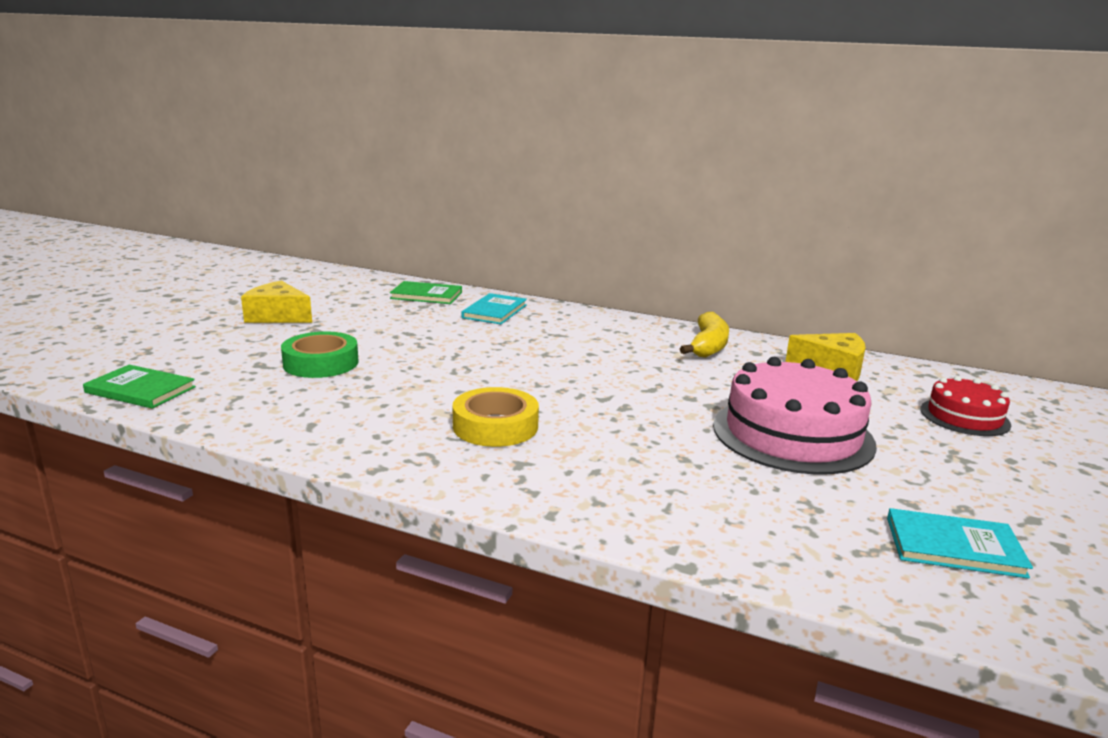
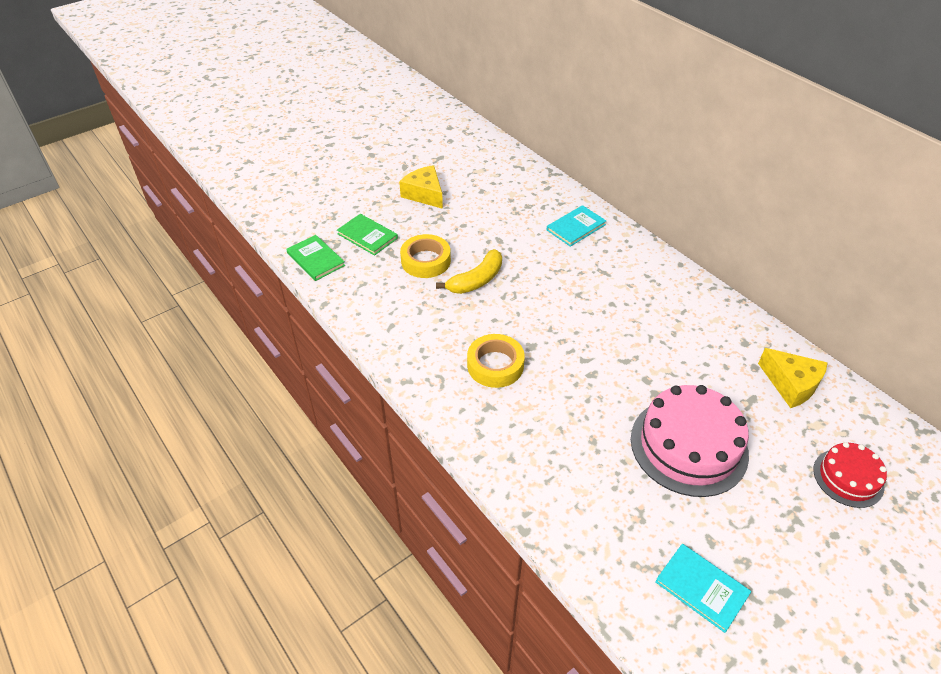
camera: 30 degrees right, 25 degrees up
(321, 363) = (426, 261): green tape -> yellow tape
(426, 295) = (538, 191): green book -> green book (367, 236)
(708, 346) = (711, 322): yellow banana -> yellow banana (476, 280)

